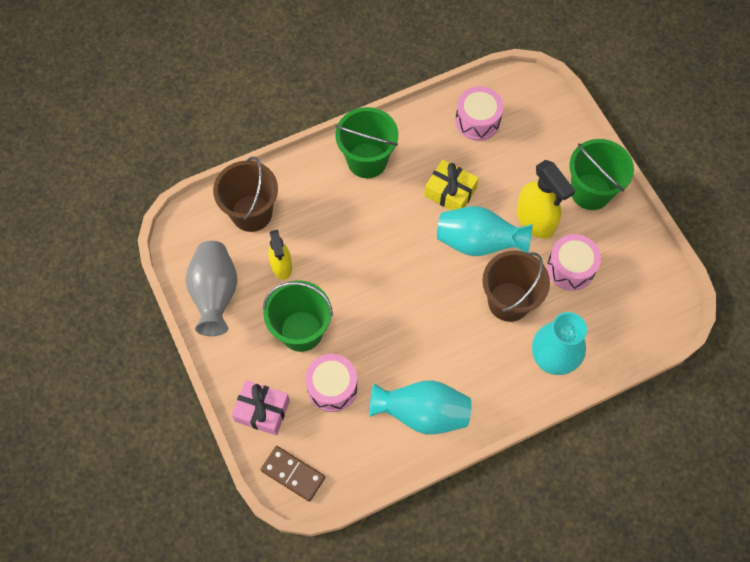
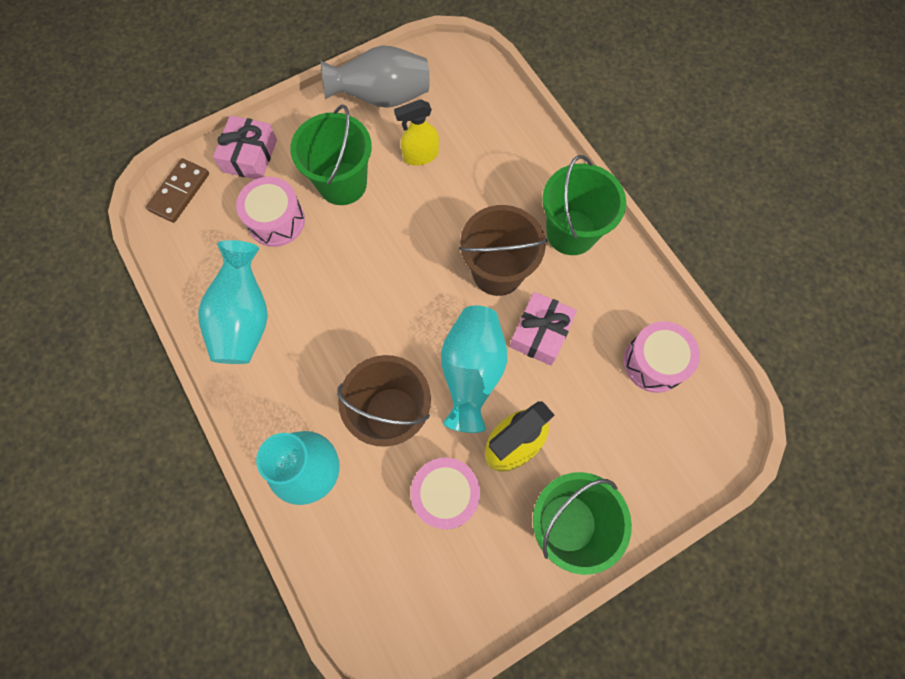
camera: 85 degrees right, 5 degrees up
(251, 213) = (484, 119): brown bucket -> brown bucket (497, 272)
(450, 192) = (540, 333): yellow gift -> pink gift

